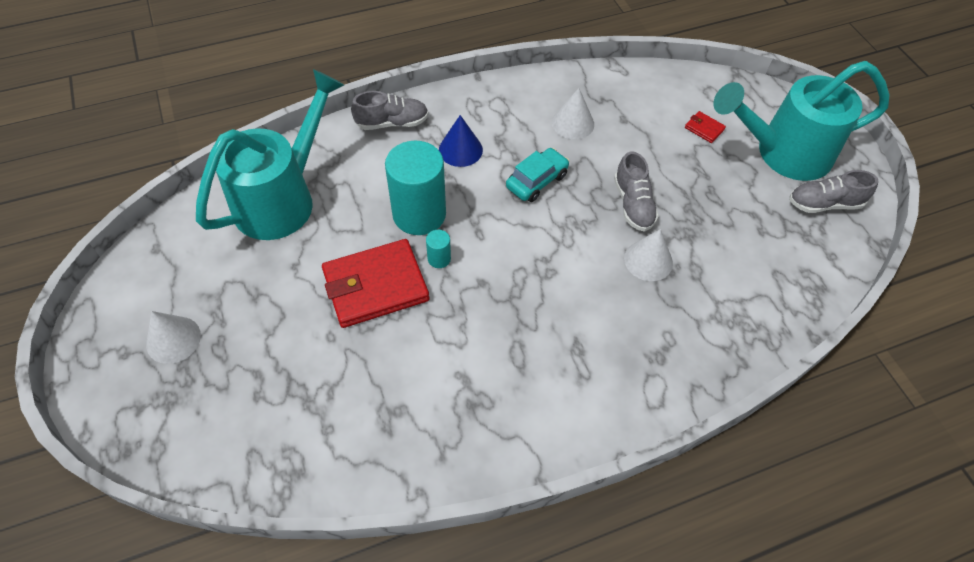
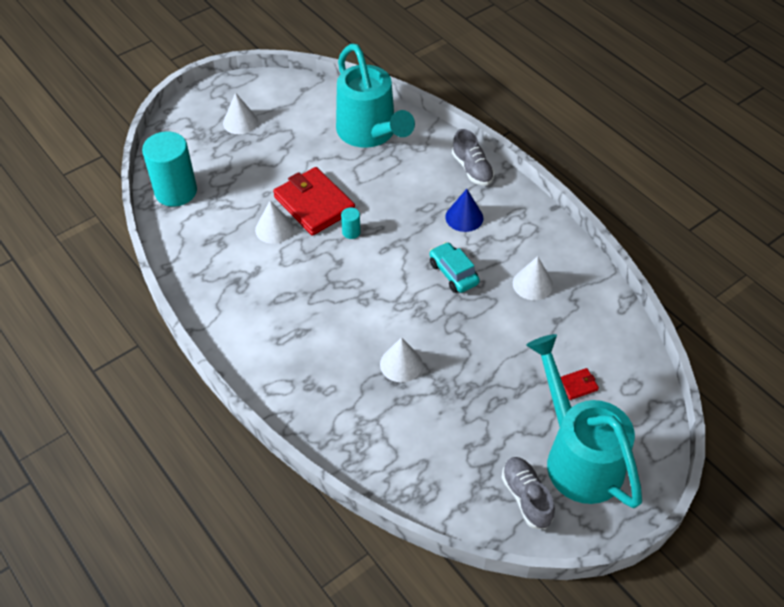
camera: 75 degrees right, 5 degrees down
(282, 198) = (370, 133): turquoise watering can -> turquoise watering can turned 45 degrees clockwise
(398, 340) = (274, 229): none -> white cone
(419, 214) = (387, 210): turquoise cylinder -> turquoise cylinder (176, 191)
(537, 181) = (453, 273): turquoise car -> turquoise car turned 150 degrees counterclockwise
(633, 204) = (457, 344): grey shoe -> none
(704, 128) = (578, 385): red wallet -> red wallet turned 45 degrees clockwise

